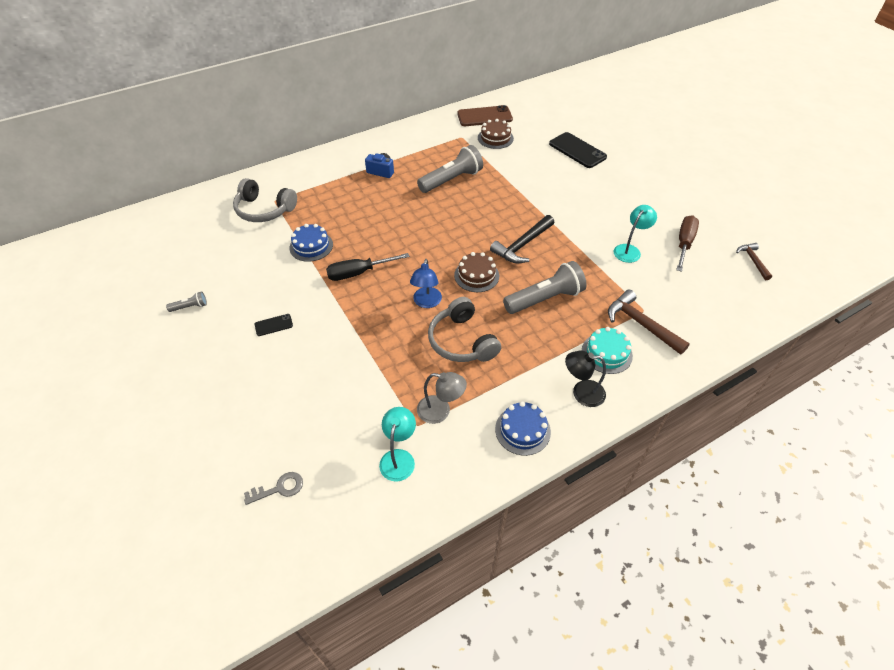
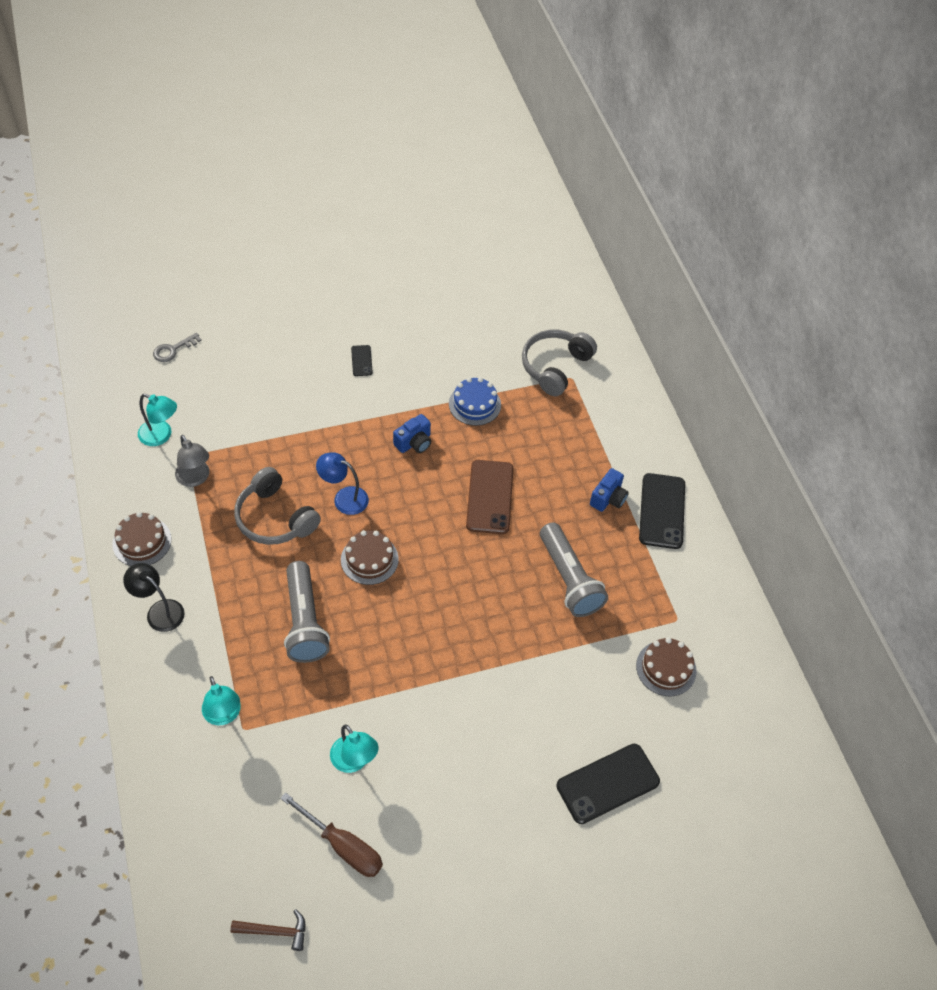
camera: 100 degrees right, 5 degrees up
(190, 307) = (412, 298): grey flashlight -> none
(279, 488) = (173, 350): grey key -> grey key turned 60 degrees clockwise
(359, 273) = (414, 443): black screwdriver -> blue camera
(384, 149) = (662, 511): none -> black phone
(440, 411) = (195, 478): grey lamp -> grey lamp turned 60 degrees counterclockwise
(461, 341) = (274, 518): grey headphones -> grey headphones turned 120 degrees counterclockwise
(484, 116) = (732, 670): brown phone -> brown phone (490, 497)
(522, 245) = (407, 627): black hammer -> none
(522, 430) = (142, 541): blue cake -> brown cake
(581, 392) = (159, 611): black lamp -> black lamp turned 75 degrees counterclockwise
(606, 353) = (198, 657): turquoise cake -> none
(641, 324) = (224, 715): brown hammer -> turquoise lamp

